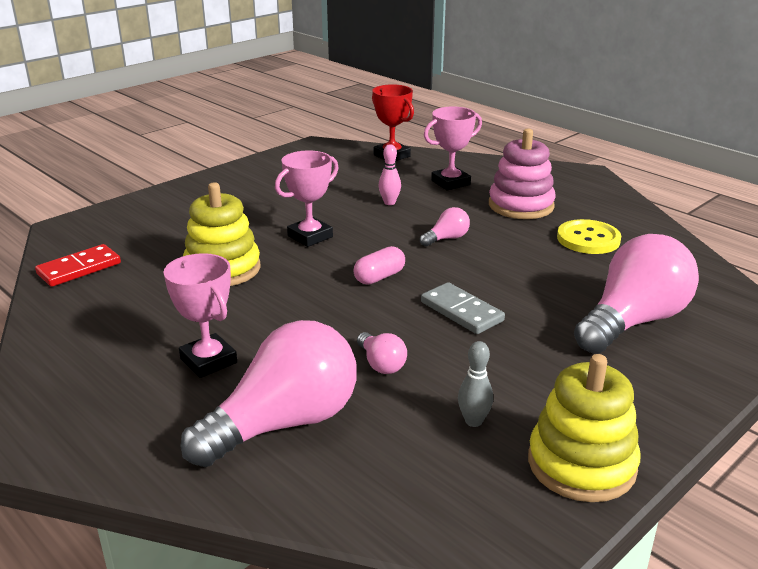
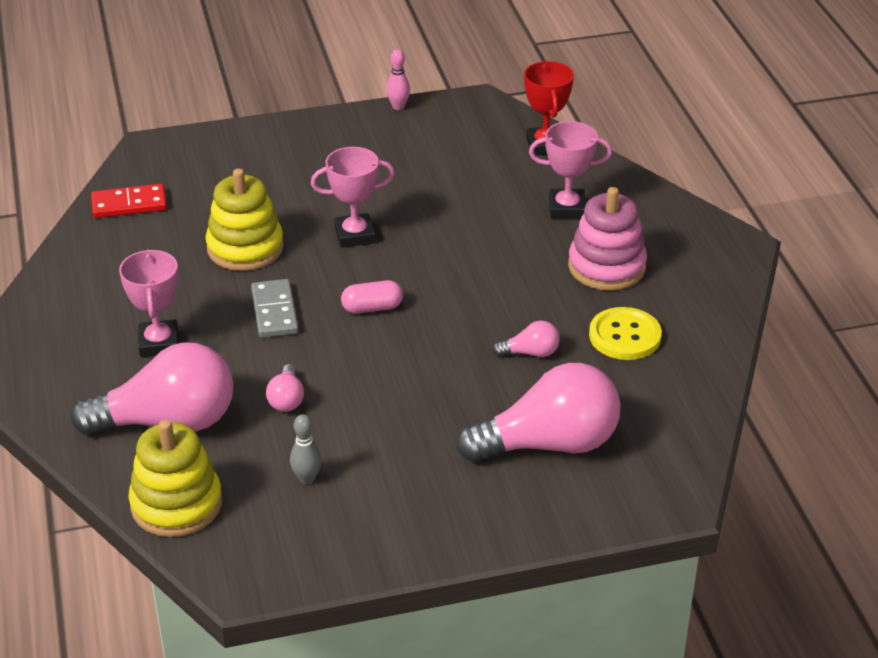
camera: 30 degrees right, 10 degrees up
(389, 202) = (473, 216): pink bowling pin -> pink bowling pin (398, 106)
(446, 238) = (482, 284): pink light bulb -> pink light bulb (530, 353)
(461, 311) = (406, 373): grey domino -> grey domino (275, 311)
(581, 464) = (348, 546): yellow stacking toy -> yellow stacking toy (176, 504)

